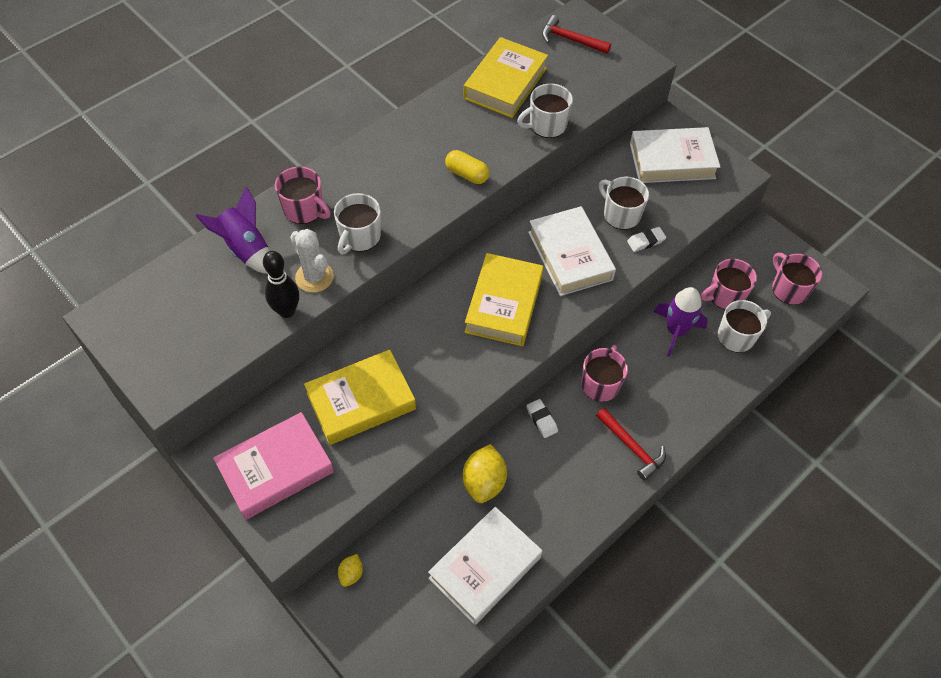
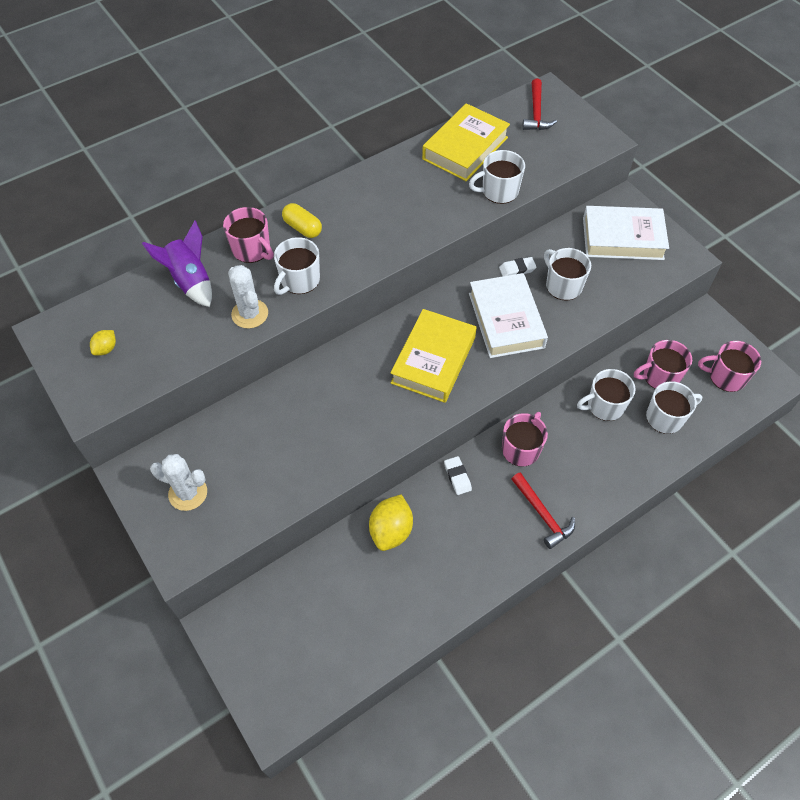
camera: 10 degrees right, 0 degrees up
(275, 469) = (188, 493): pink book -> white cactus
(286, 311) = (218, 343): black bowling pin -> none
(351, 574) = (248, 603): yellow lemon -> yellow lemon (106, 349)
(361, 401) = (280, 438): yellow book -> none
(467, 174) = (413, 231): yellow capsule -> yellow capsule (302, 228)
(485, 568) = (378, 614): white book -> none
(571, 40) = (536, 112): red hammer -> red hammer turned 120 degrees counterclockwise
(646, 241) = (584, 314): white eraser -> white eraser (517, 269)
(676, 331) = (604, 406): purple rocket -> white mug
(789, 289) = (726, 377): pink mug -> pink mug turned 60 degrees counterclockwise

